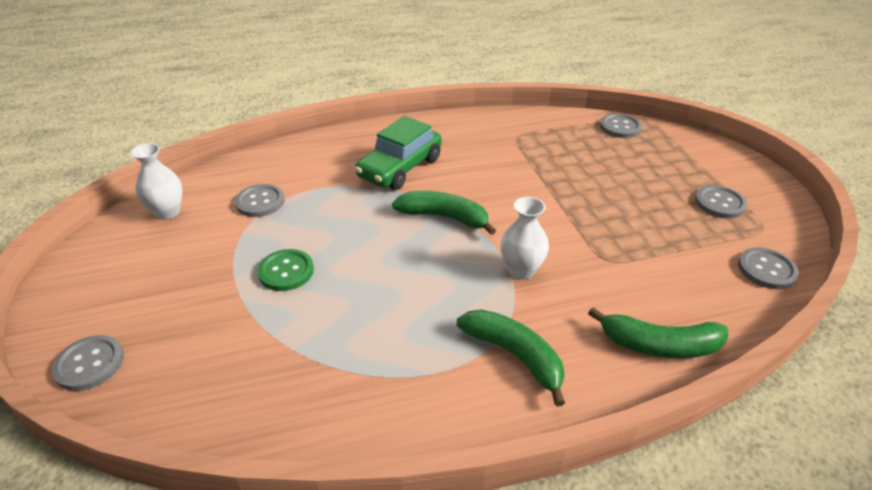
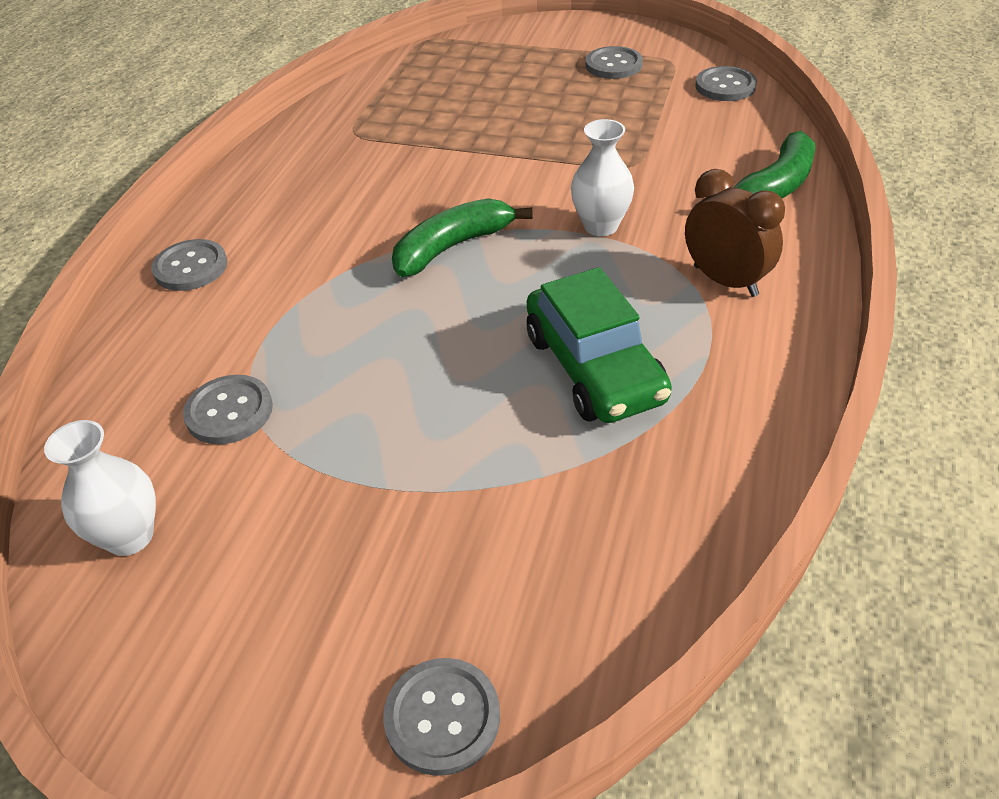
camera: 55 degrees left, 5 degrees up
(286, 271) = (424, 426): green button -> none
(400, 168) = (308, 247): green car -> green car (594, 368)
(515, 355) = (725, 281): green banana -> brown clock
(620, 127) = (425, 61): grey button -> grey button (191, 267)

